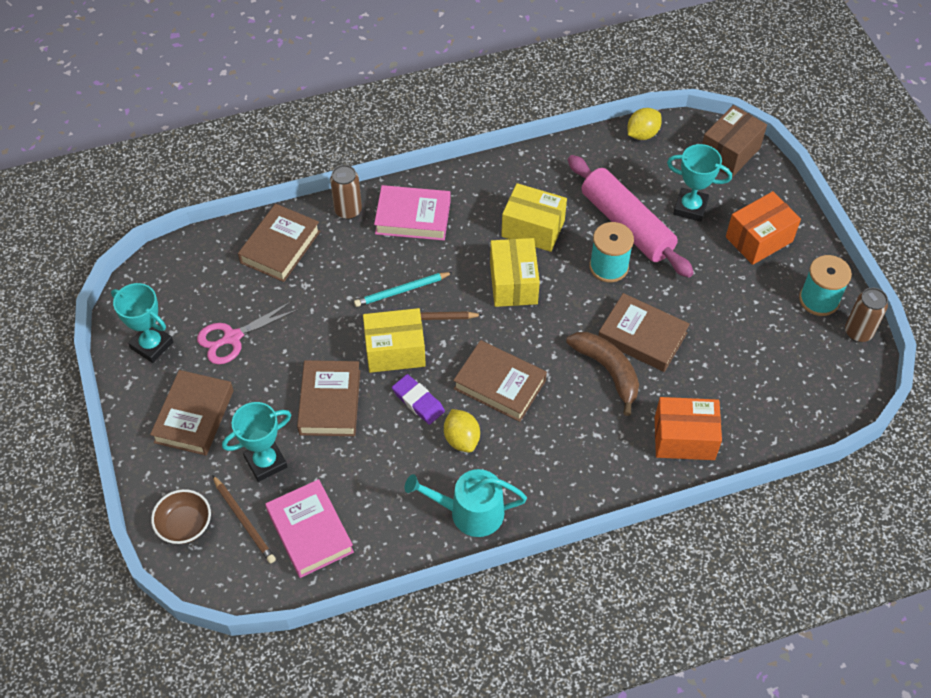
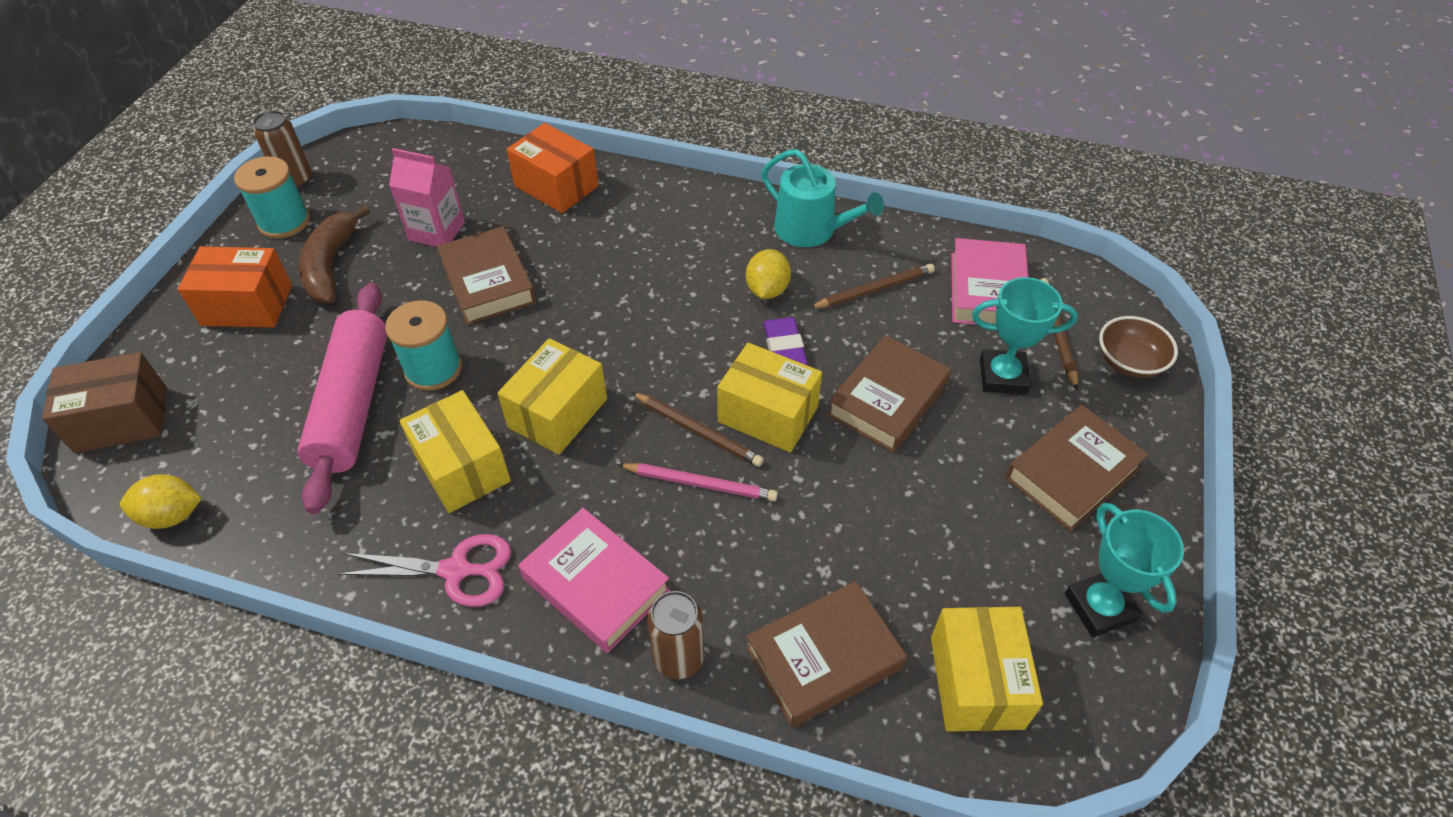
camera: 145 degrees left, 5 degrees down
(201, 276) = (976, 682): none -> yellow box
(232, 338) = (972, 550): pink scissors -> pink scissors (456, 571)
(390, 483) = (874, 289): none -> brown pencil
(402, 291) = (700, 483): turquoise pencil -> pink pencil
(499, 384) = (681, 317): brown book -> none
(608, 371) = (559, 271): brown banana -> brown banana (331, 265)
(690, 207) = (260, 381): turquoise trophy -> none
(717, 352) = (437, 231): none -> pink carton

